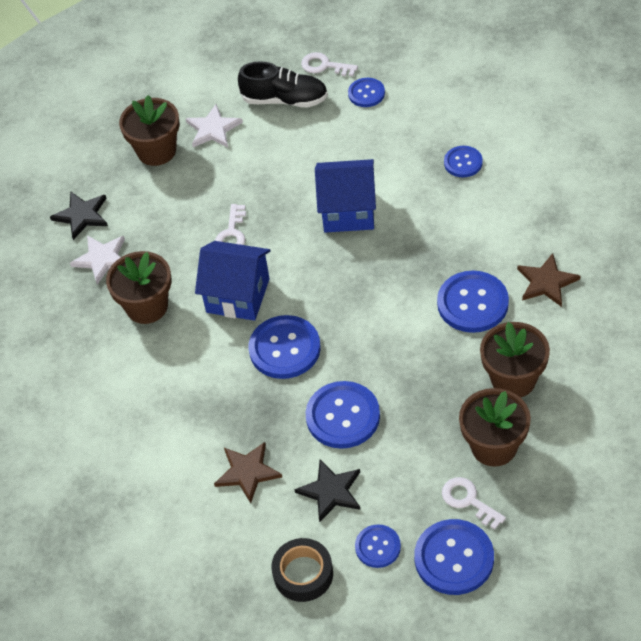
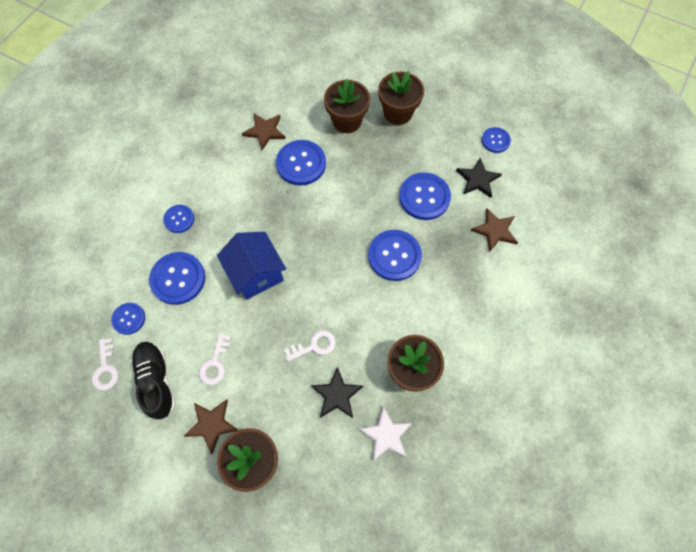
camera: 125 degrees left, 15 degrees up
(82, 215) = (352, 483): black star -> black star (337, 395)
(213, 129) = (212, 424): white star -> brown star
(238, 295) = (367, 310): blue house -> none
(303, 574) = (536, 168): black tape -> none
(454, 558) = (477, 103): blue button -> blue button (178, 279)
(468, 501) = (439, 111): white key -> white key (215, 363)

